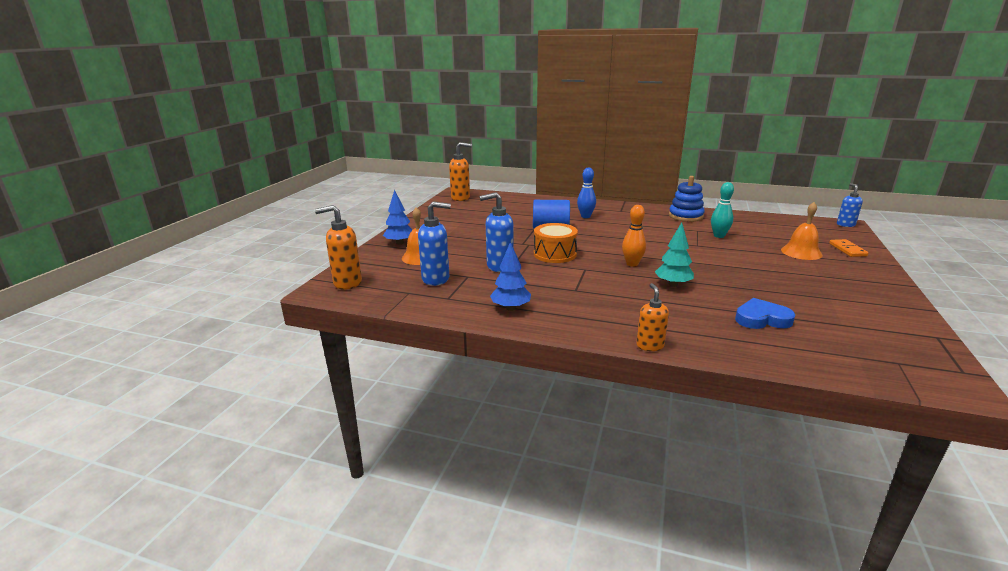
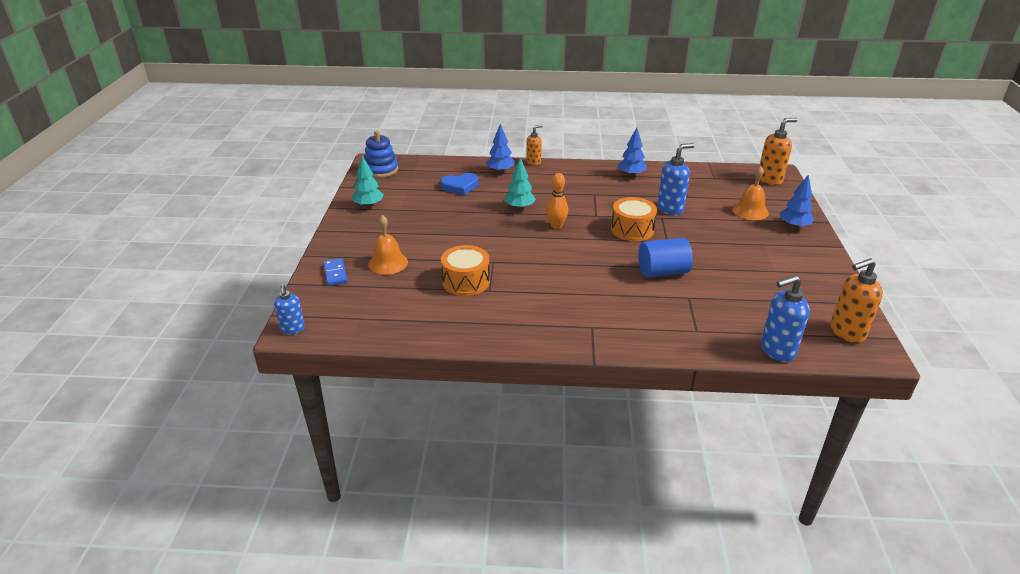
camera: 165 degrees right, 10 degrees up
(436, 279) = (708, 191): blue soap dispenser -> blue soap dispenser (776, 350)
(585, 216) = (633, 303): blue bowling pin -> none
(650, 346) = (533, 162): orange soap dispenser -> orange soap dispenser turned 105 degrees counterclockwise
(685, 216) = (500, 323): blue stacking toy -> blue stacking toy (381, 170)
(704, 336) = (500, 171): none -> blue tree
(719, 236) = (466, 281): turquoise bowling pin -> orange drum
(847, 250) = (335, 273): orange domino -> blue domino
(880, 307) = (368, 205): none -> turquoise tree

